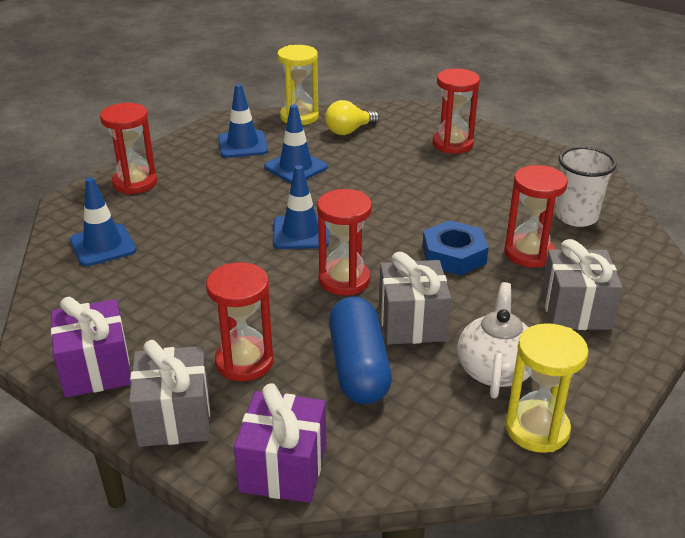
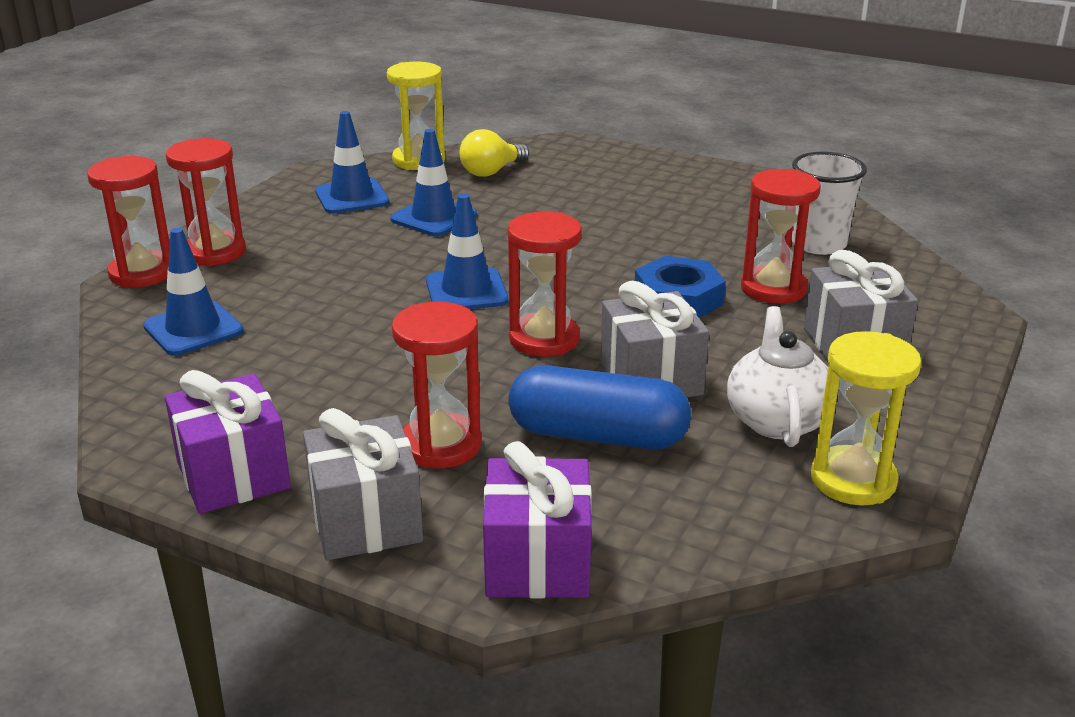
camera: 10 degrees left, 5 degrees down
(358, 367) = (597, 435): blue capsule -> blue capsule turned 60 degrees counterclockwise
(452, 144) = (633, 177): red hourglass -> red hourglass (142, 273)

